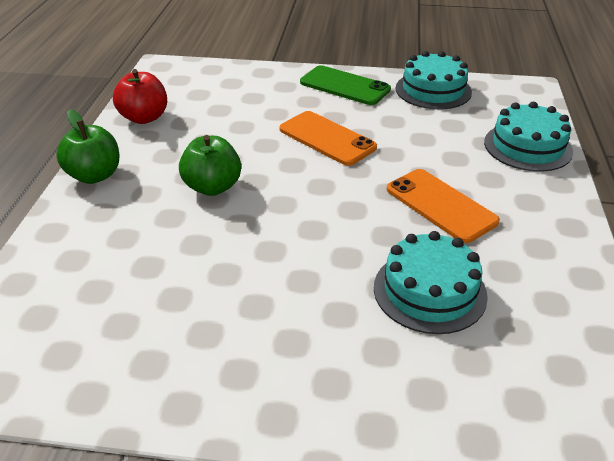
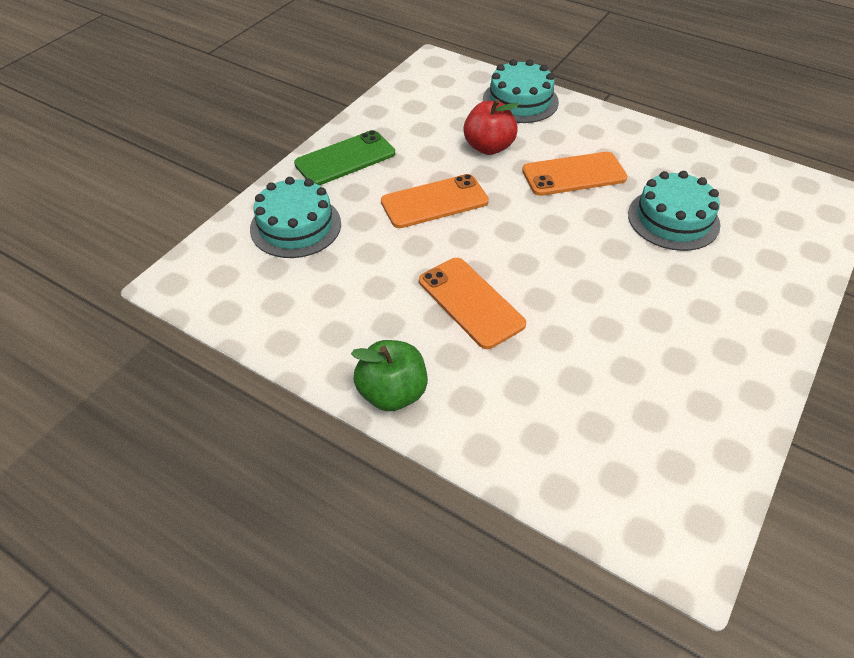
camera: 65 degrees left, 10 degrees up
(144, 118) = (293, 325): red apple -> red apple (488, 147)
(212, 187) = (470, 302): green apple -> orange phone
(433, 90) = (397, 111): turquoise cake -> turquoise cake (295, 226)

